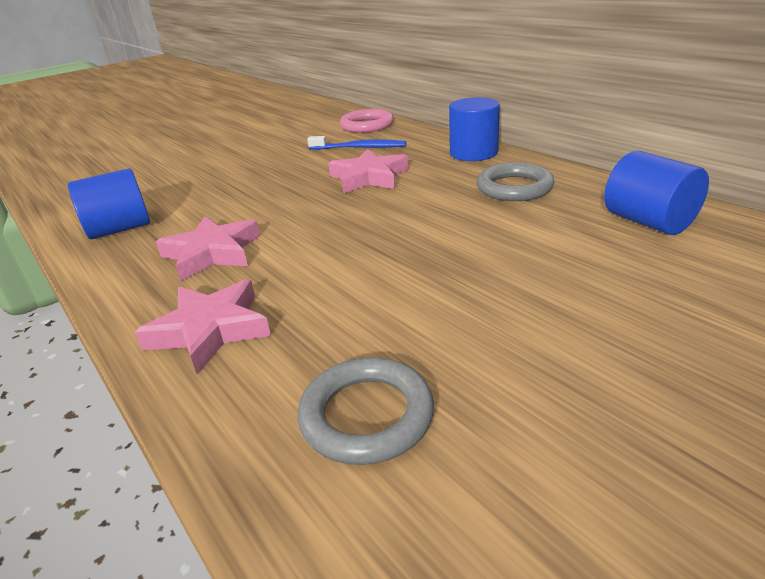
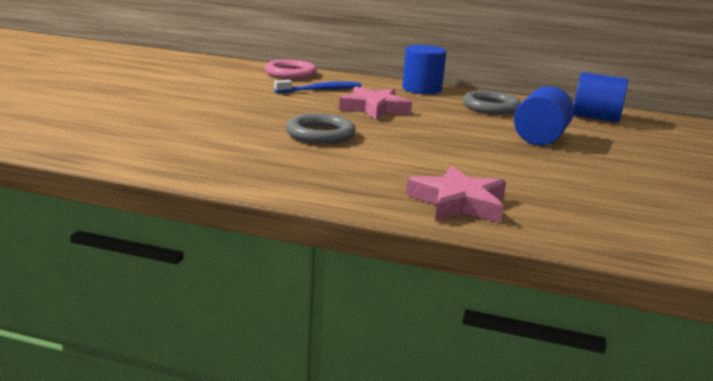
camera: 40 degrees left, 10 degrees down
(120, 229) = (222, 162): blue cylinder -> blue cylinder (540, 138)
(212, 253) = (355, 165): pink star -> none
(366, 415) = (626, 216): grey ring -> grey ring (320, 134)

